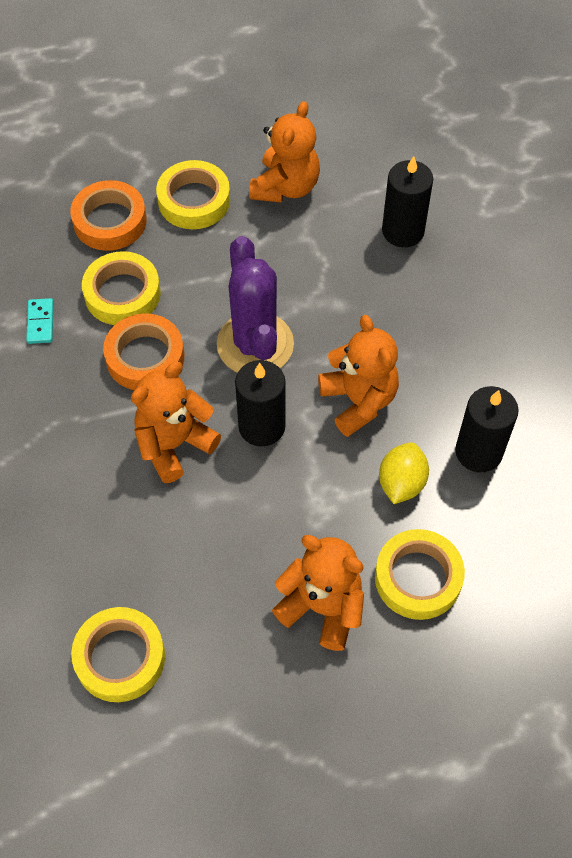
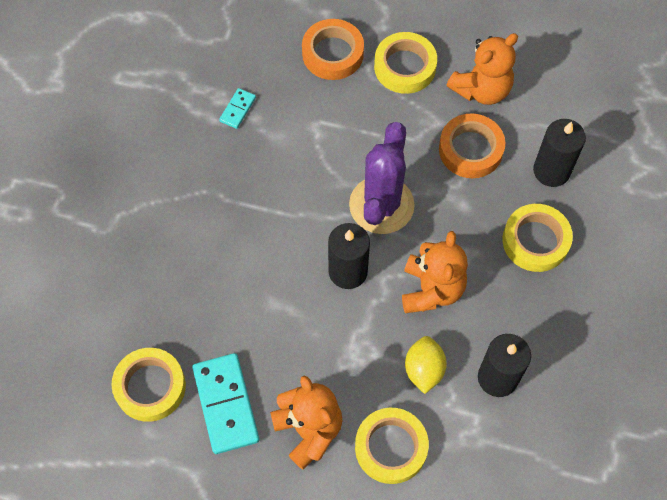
camera: 30 degrees right, 5 degrees up
(122, 294) = (308, 116): yellow tape -> yellow tape (535, 241)
(145, 357) = (296, 174): orange tape -> orange tape (470, 149)
(174, 444) = (277, 251): orange teddy bear -> none
(216, 630) = (225, 404): none -> turquoise domino
(401, 483) = (424, 370): yellow lemon -> yellow lemon turned 45 degrees counterclockwise

